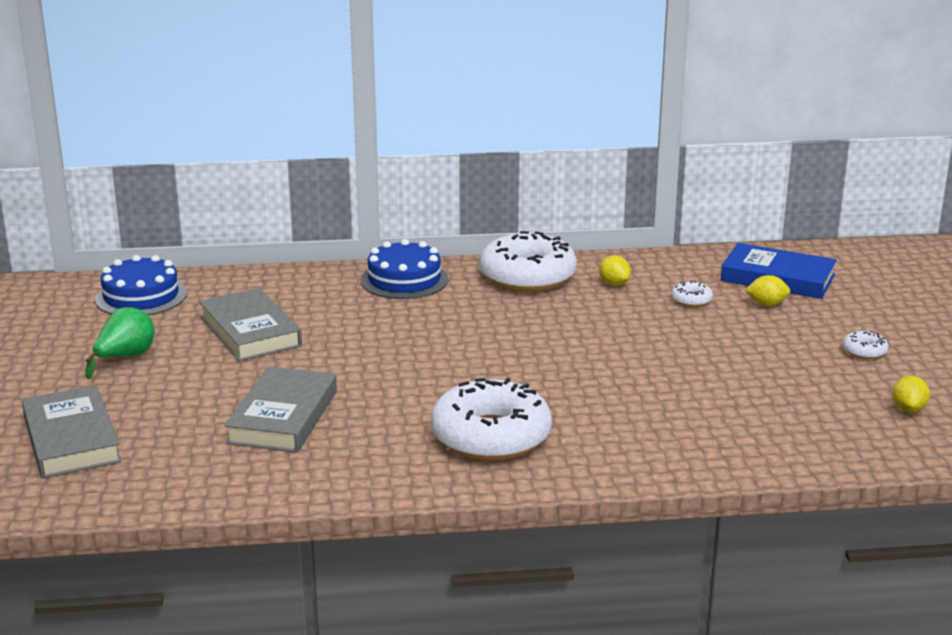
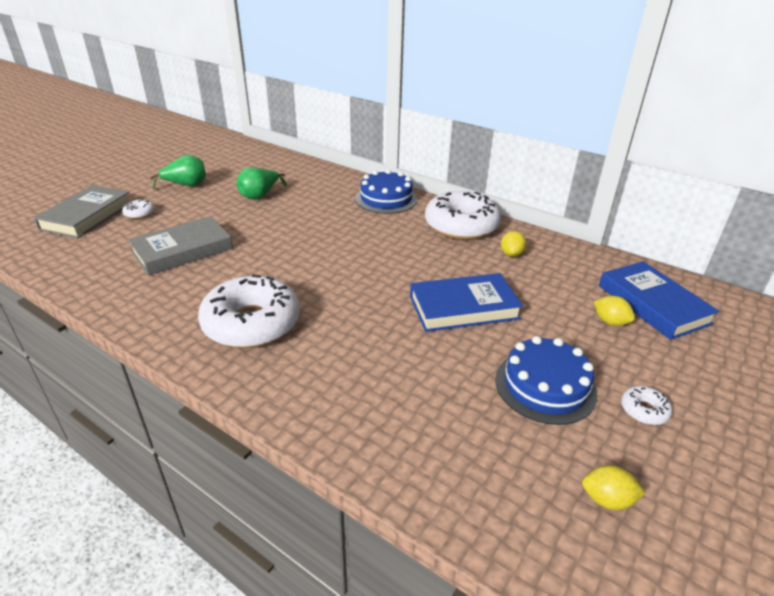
camera: 40 degrees right, 10 degrees up
(141, 296) = (251, 158): blue cake -> blue cake (545, 386)
(250, 332) = (260, 195): grey book -> green pear
(645, 343) = (463, 307): none -> blue book
(691, 300) = (551, 291): white donut -> white donut (139, 213)
(908, 409) = (607, 500): yellow lemon -> yellow lemon turned 45 degrees clockwise

